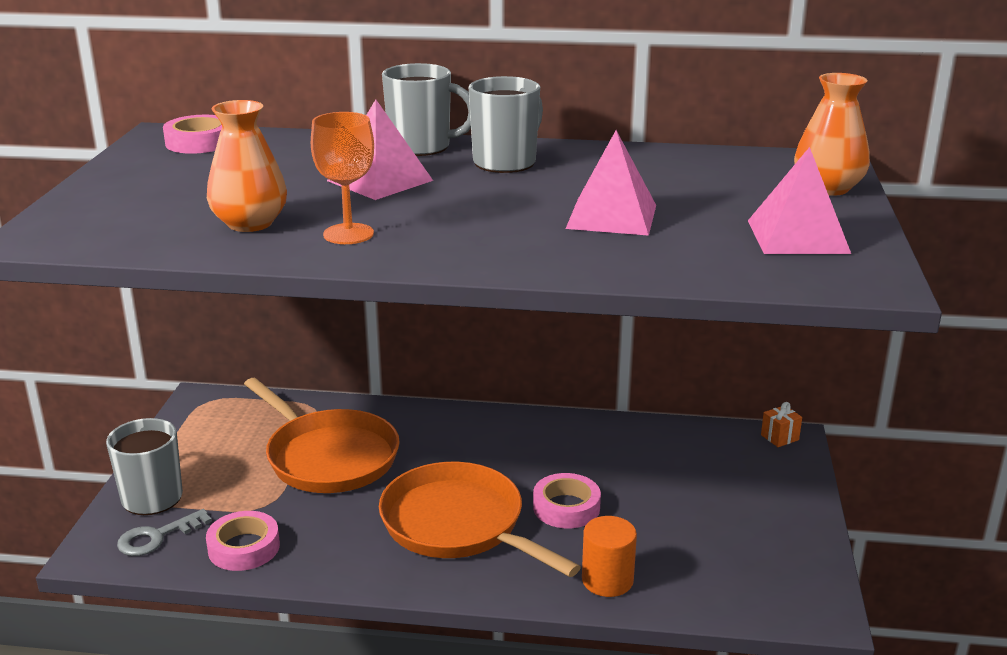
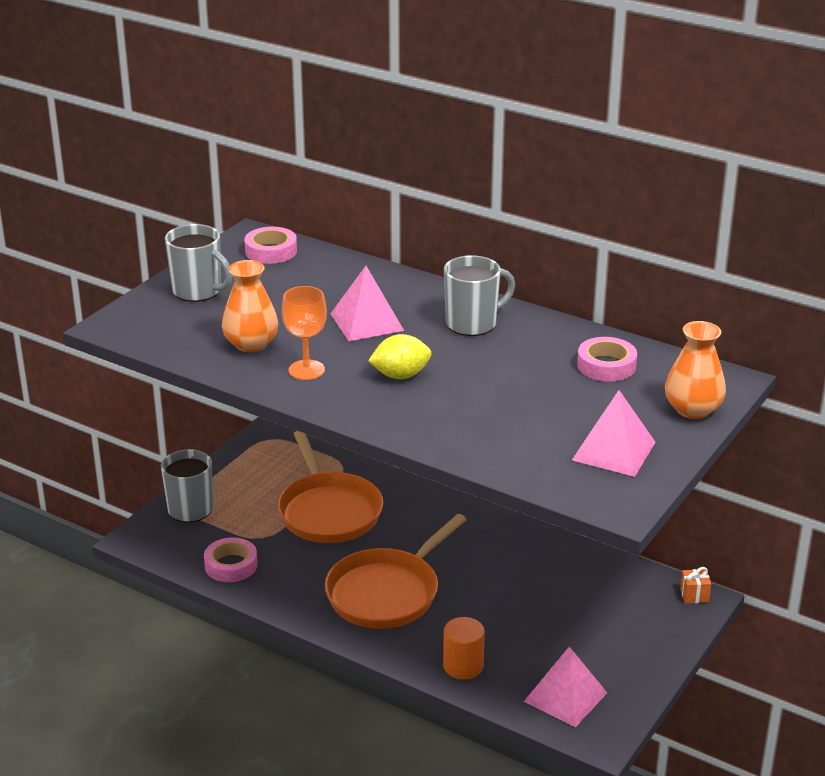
camera: 25 degrees right, 5 degrees up
(157, 537) = (179, 540): grey key -> none
(421, 147) = (424, 292): grey mug -> grey mug (198, 291)
(458, 525) = (387, 592): orange pan -> orange pan turned 120 degrees counterclockwise
(473, 218) = (400, 375): none -> yellow lemon
(566, 507) = (475, 603): pink tape -> pink tape (606, 365)
(611, 216) = (498, 398): pink pyramid -> pink pyramid (565, 697)

